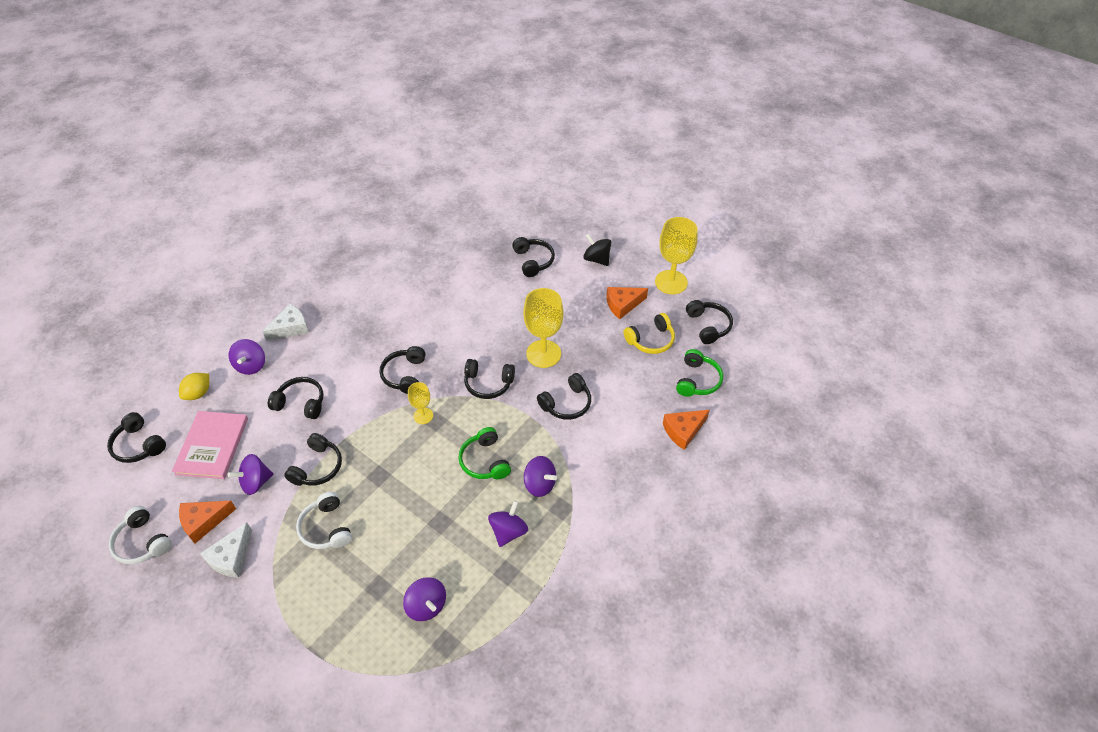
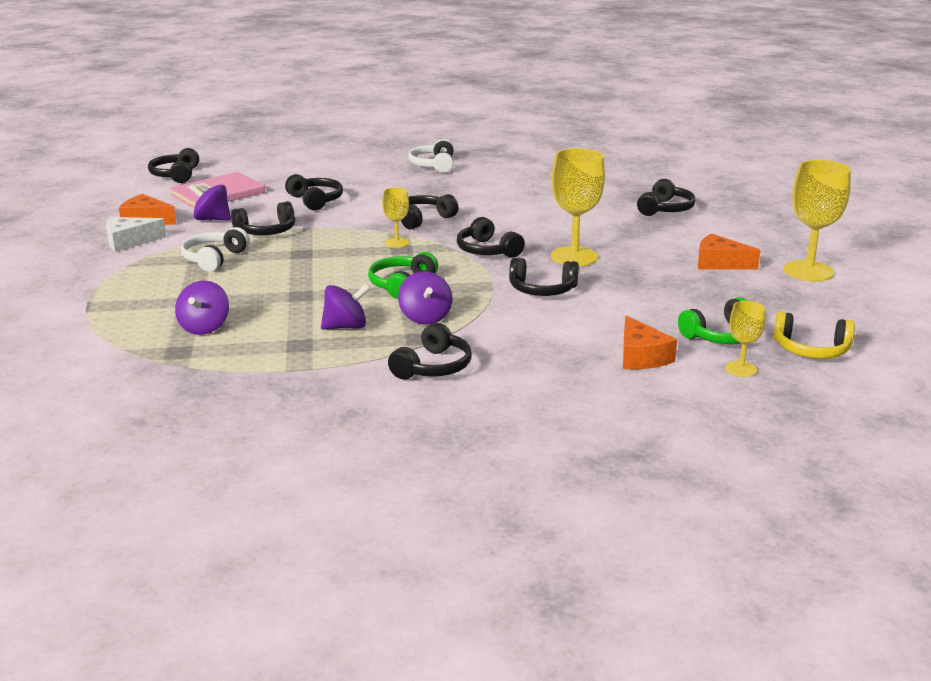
camera: 45 degrees right, 25 degrees down
(142, 542) = (95, 211): white headphones -> white headphones (433, 165)
(198, 393) = (256, 170): yellow lemon -> none
(251, 365) = (315, 172): purple spinning top -> none
(291, 328) = (378, 168): white cheese -> none
(596, 259) = (740, 230): black spinning top -> none
(651, 340) = (712, 293): yellow headphones -> yellow headphones (811, 349)
(683, 431) = (641, 356): orange cheese -> orange cheese turned 120 degrees counterclockwise
(708, 326) = (805, 311): black headphones -> black headphones (433, 367)
(735, 405) = (741, 369): none -> yellow goblet

